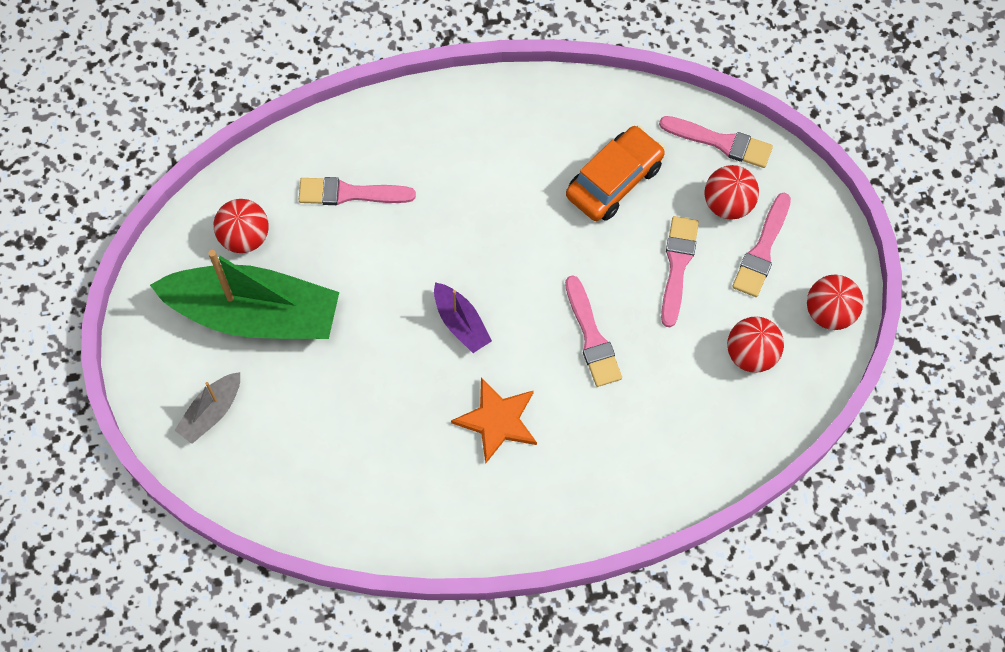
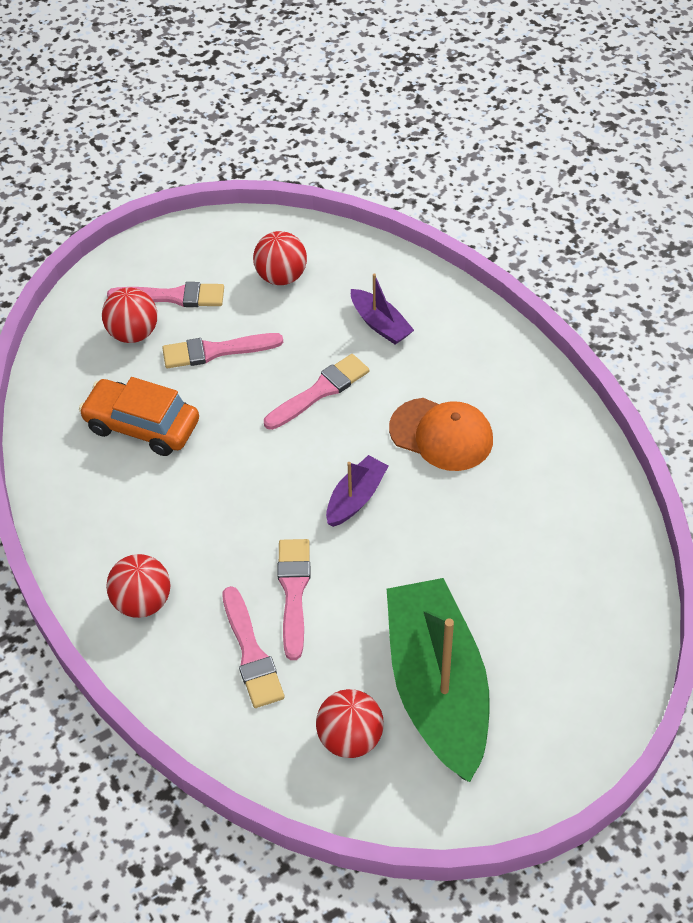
camera: 110 degrees left, 15 degrees down
(211, 412) = (567, 682): grey boat -> none
(497, 420) = (441, 434): orange star -> orange cap
(652, 420) = (380, 324): none -> purple boat
(720, 142) = (66, 357): pink brush -> pink brush (294, 592)
(829, 312) = (215, 237): red ball -> red ball (142, 602)

